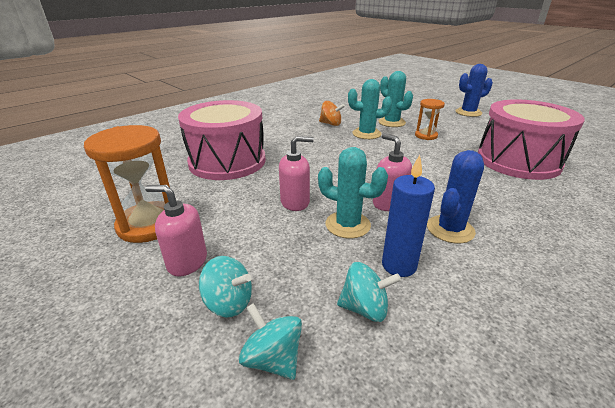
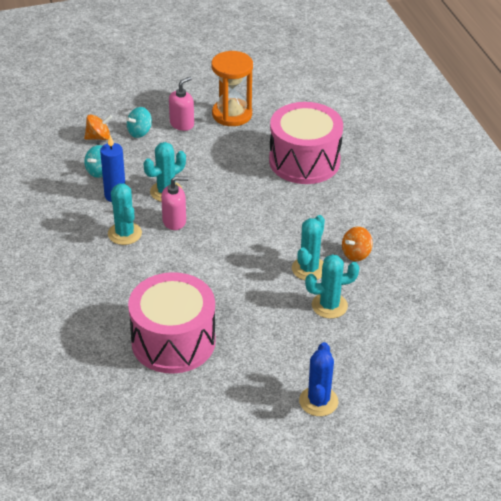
camera: 115 degrees right, 10 degrees up
(273, 358) = (98, 137): turquoise spinning top -> orange spinning top
(295, 202) = (211, 178): pink soap dispenser -> none
(426, 136) = (273, 312): orange hourglass -> none
(450, 229) = (124, 233): blue cactus -> turquoise cactus

